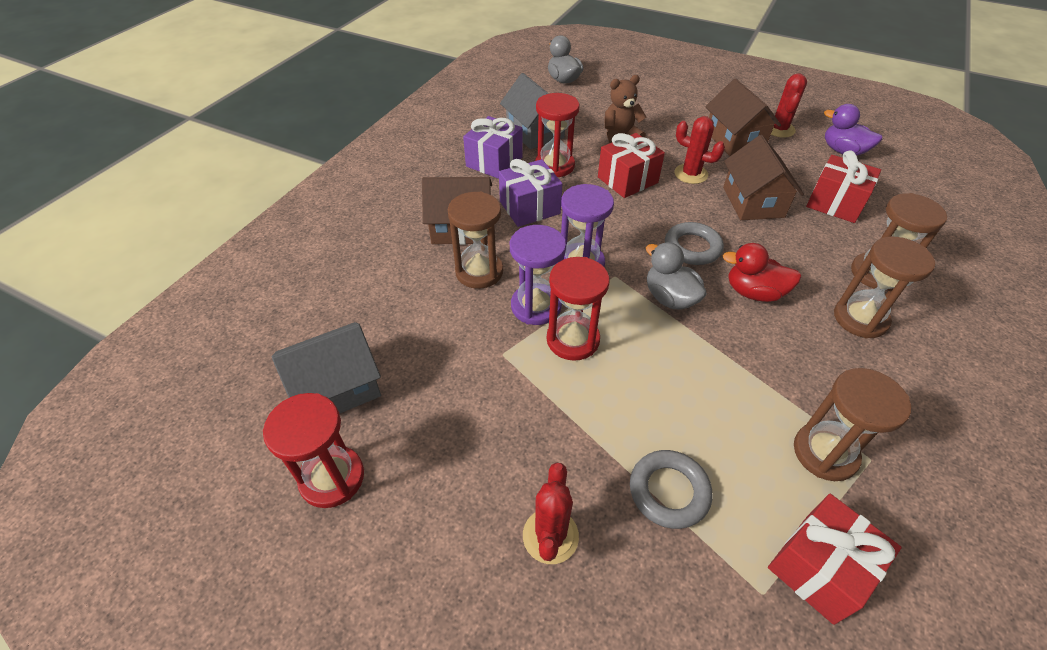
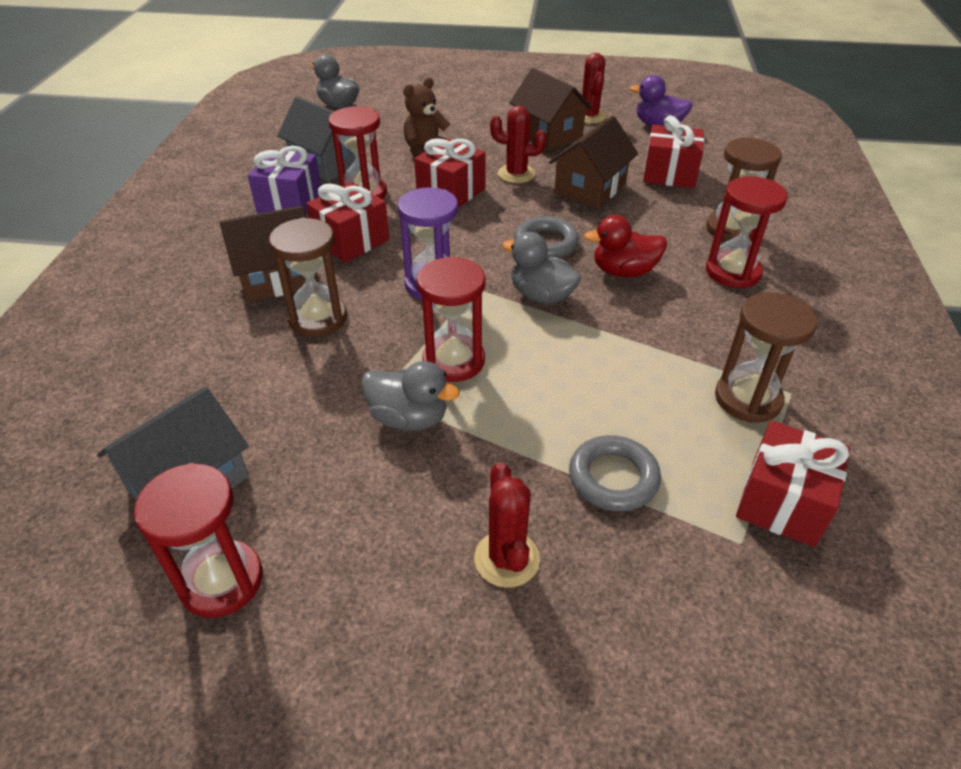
camera: 20 degrees left, 5 degrees down
(518, 382) = (409, 418): none -> grey duck
(529, 208) = (351, 241): purple gift -> red gift
(536, 306) = (399, 338): purple hourglass -> none
(753, 202) = (590, 188): brown house -> brown house turned 60 degrees clockwise
(860, 319) = (733, 272): brown hourglass -> red hourglass

